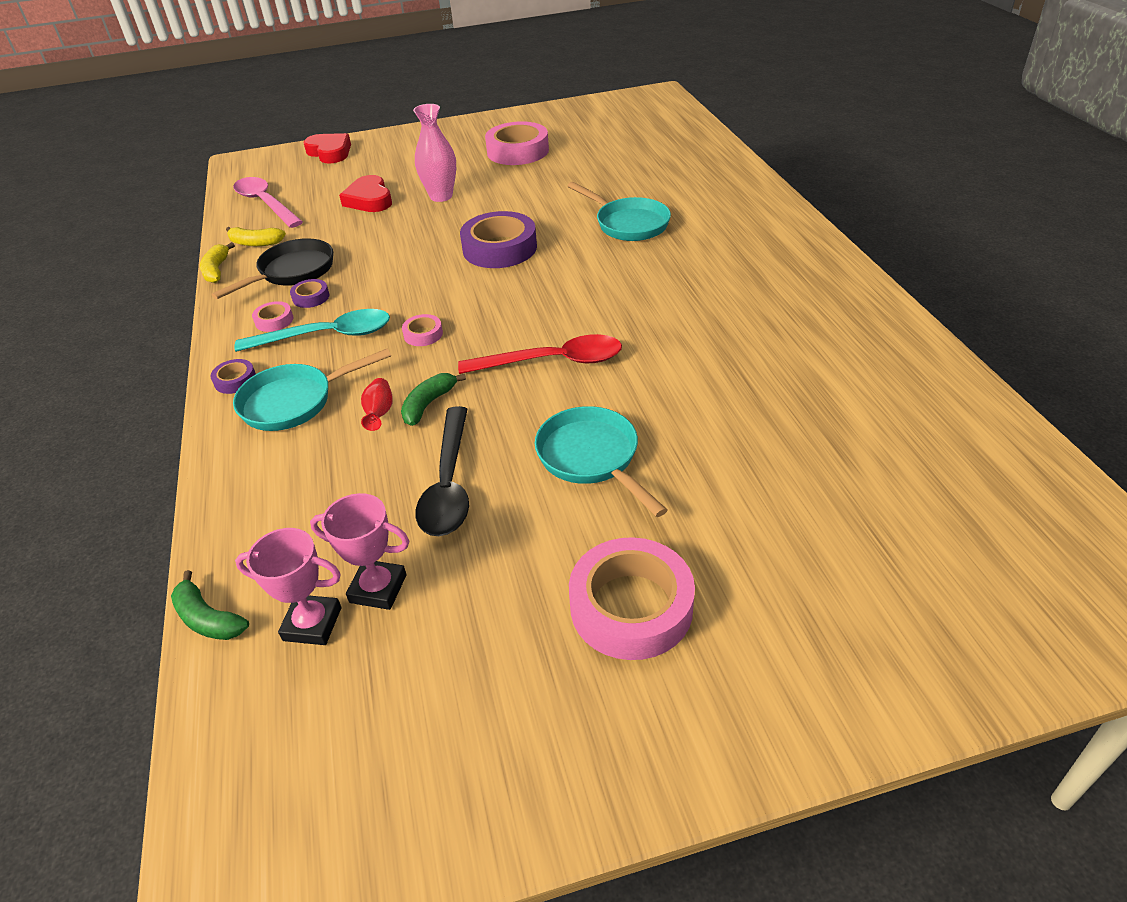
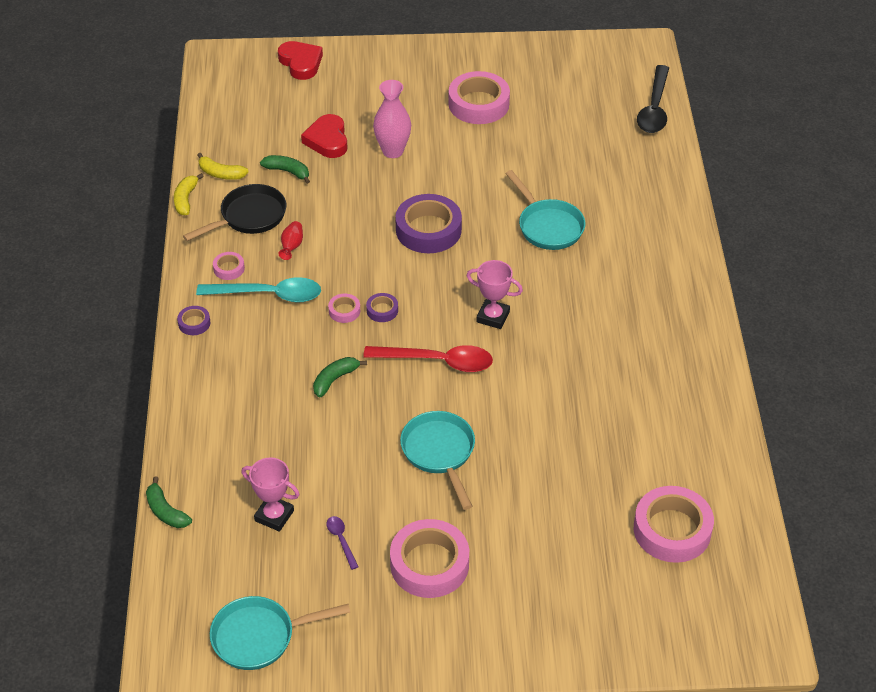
camera: 10 degrees right, 5 degrees up
(265, 203) = (234, 123): pink spoon -> none
(294, 402) = (236, 354): turquoise pan -> turquoise pan (260, 637)
(311, 297) = (261, 250): purple tape -> purple tape (382, 310)
(312, 624) = (230, 529): pink trophy -> pink trophy (493, 317)
(331, 229) = (287, 171): none -> green banana
(379, 413) = (297, 379): red vase -> red vase (292, 246)
(448, 484) = (335, 450): black spoon -> black spoon (654, 108)
(487, 601) = (341, 540): none -> purple spoon
(944, 485) = (672, 530): none -> pink tape

